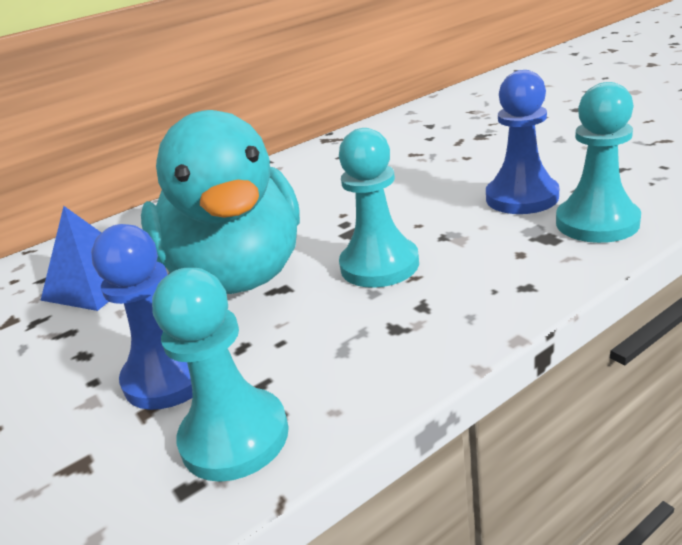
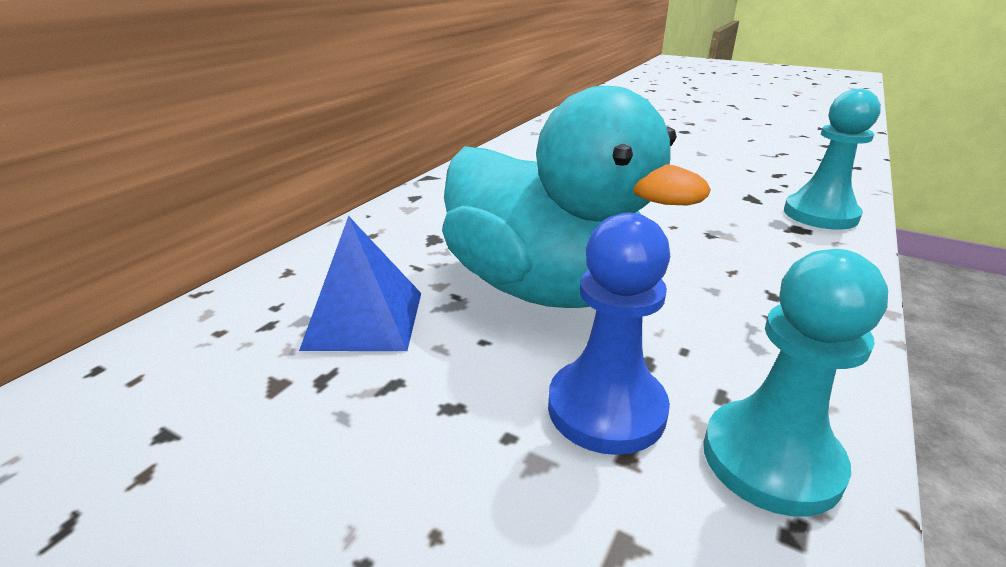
camera: 30 degrees left, 0 degrees up
(379, 265) = (686, 264): turquoise pawn -> none
(521, 197) = (734, 199): blue pawn -> none

